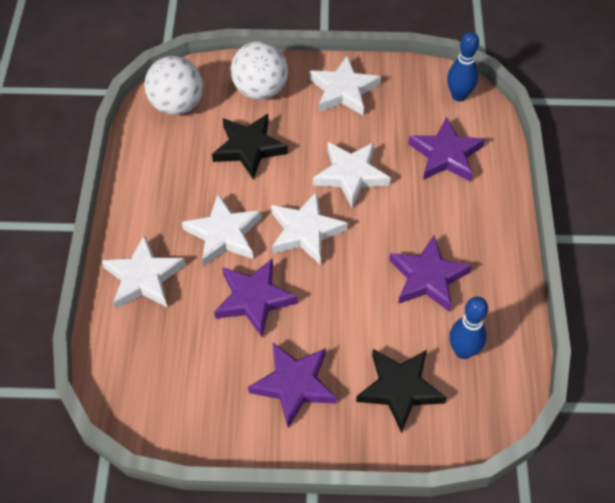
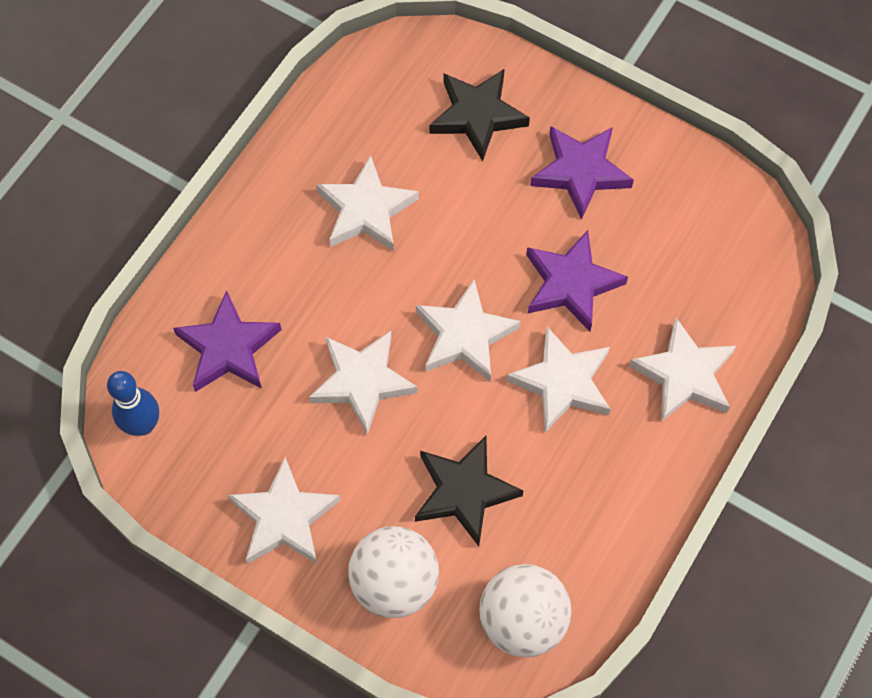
camera: 150 degrees left, 10 degrees up
(427, 277) = (366, 210): purple star -> white star
(463, 351) = (388, 119): blue bowling pin -> none

